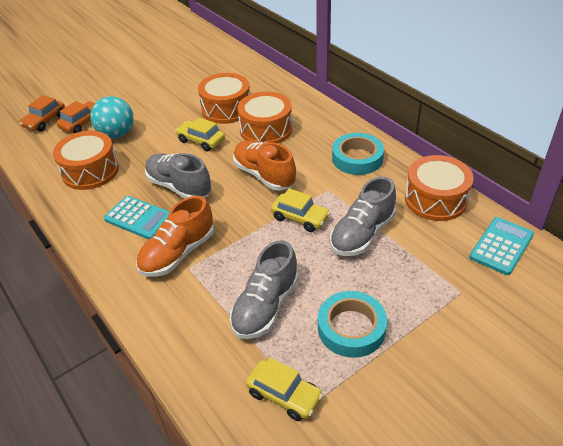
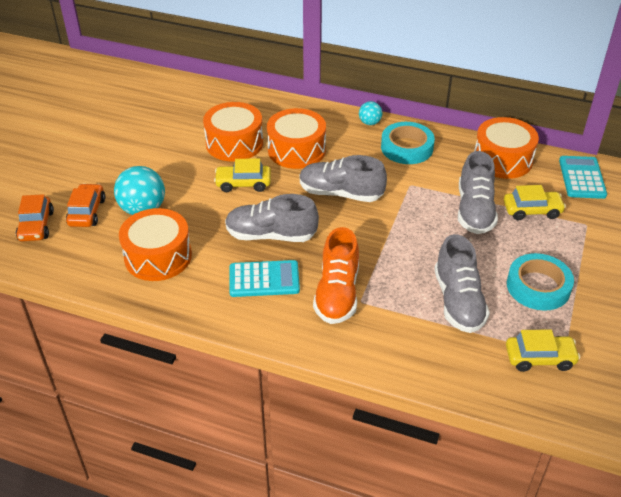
camera: 35 degrees left, 0 degrees up
(264, 175) = (340, 193): orange shoe -> grey shoe
(300, 218) = (411, 218): yellow car -> yellow car (532, 210)
(347, 127) = (369, 123): none -> turquoise ball

